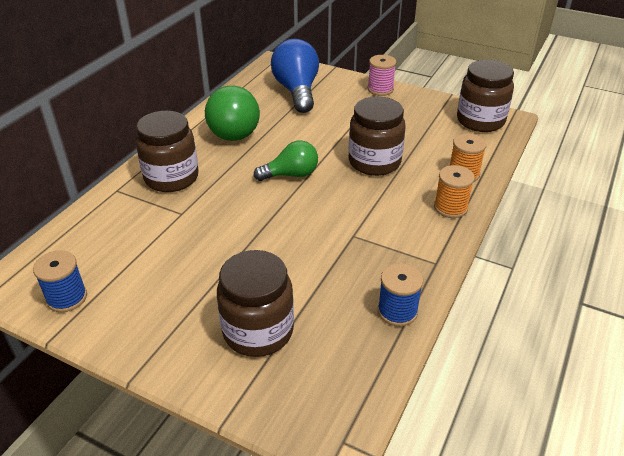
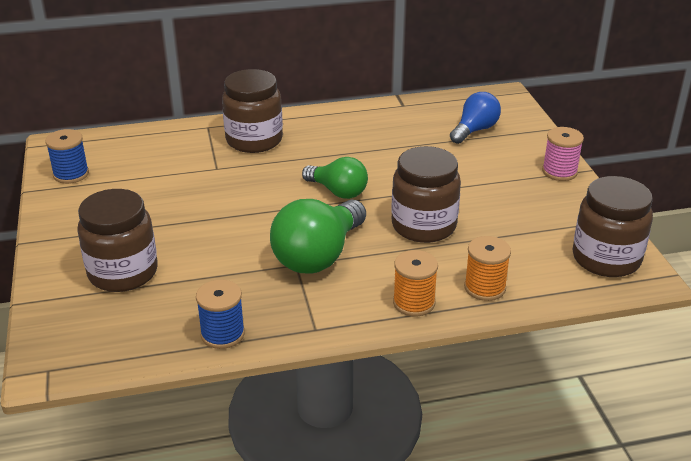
camera: 50 degrees right, 5 degrees down
(231, 129) = (360, 130): green light bulb -> green light bulb (318, 256)
(297, 91) = (475, 130): blue light bulb -> blue light bulb, size x0.63

